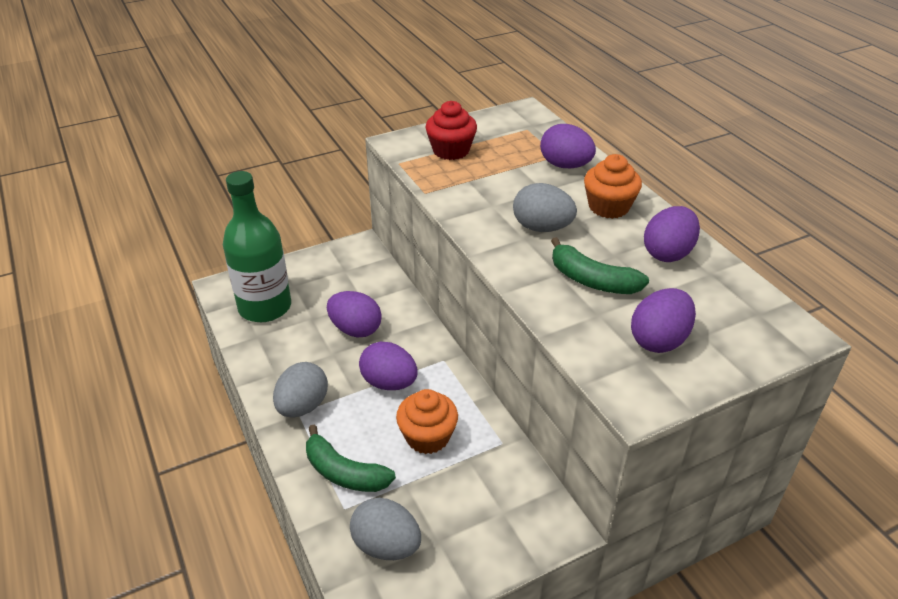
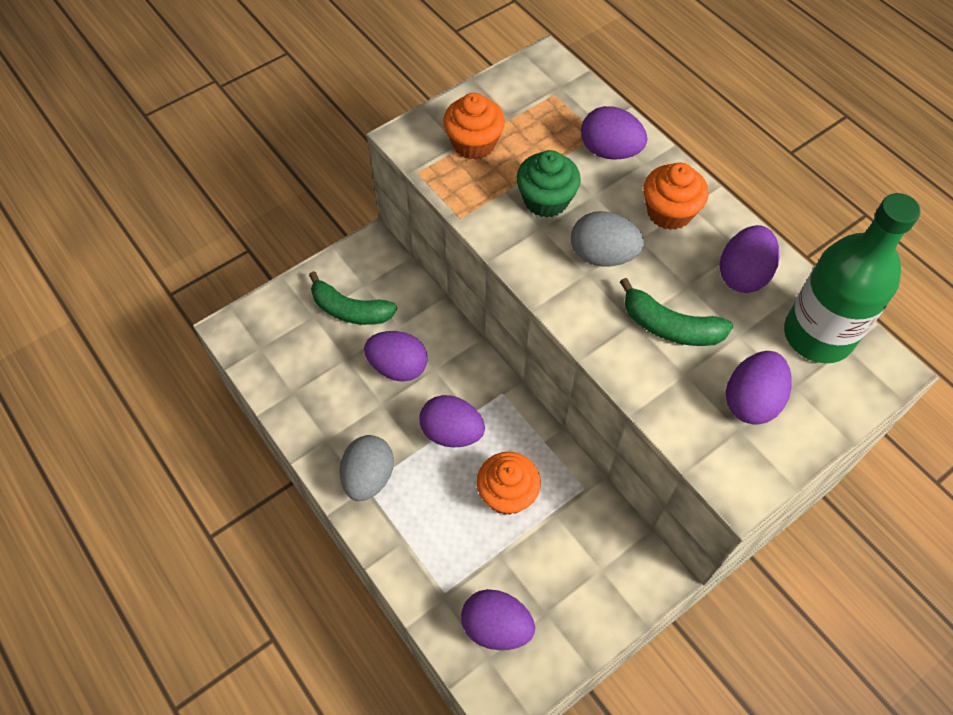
camera: 10 degrees left, 20 degrees up
(265, 307) = (289, 351): green bottle -> green bottle (818, 335)
(344, 472) = (433, 551): green banana -> green banana (350, 310)
(386, 545) = (496, 626): grey egg -> purple egg
(451, 150) = (474, 143): red cupcake -> orange cupcake
(502, 189) = (546, 200): none -> green cupcake

